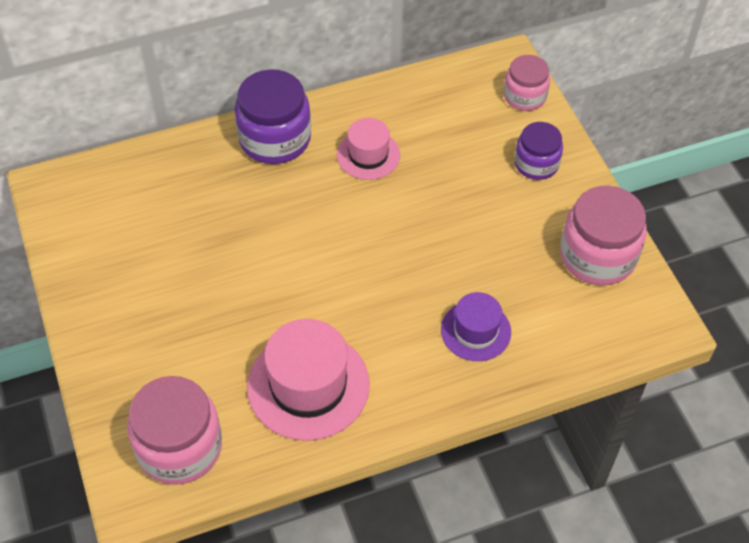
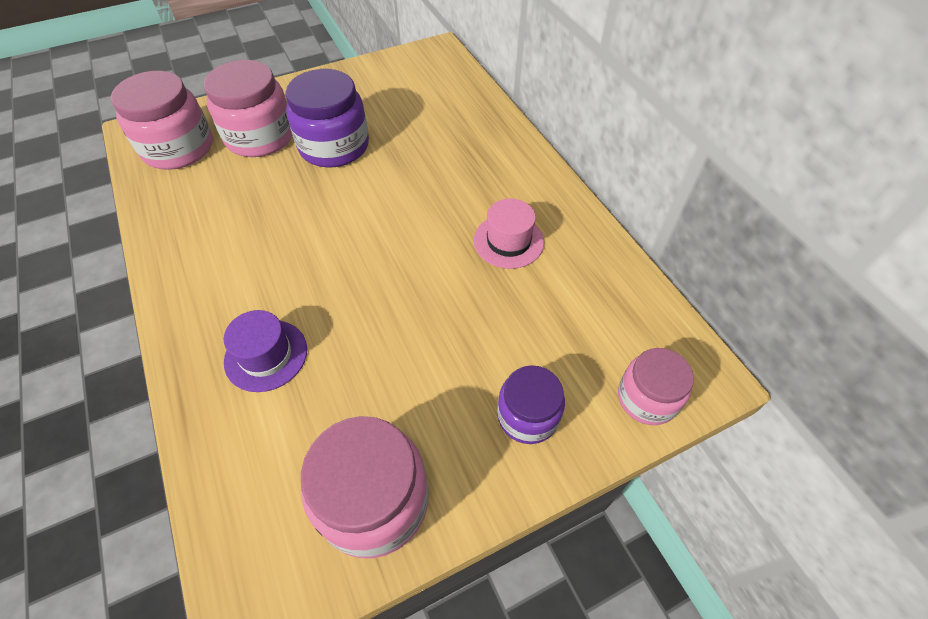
camera: 85 degrees right, 0 degrees up
(176, 362) = (260, 137): none -> pink jar
(275, 139) = (515, 168): purple jar -> purple jar (334, 146)
(308, 385) = (221, 220): pink hat -> none

